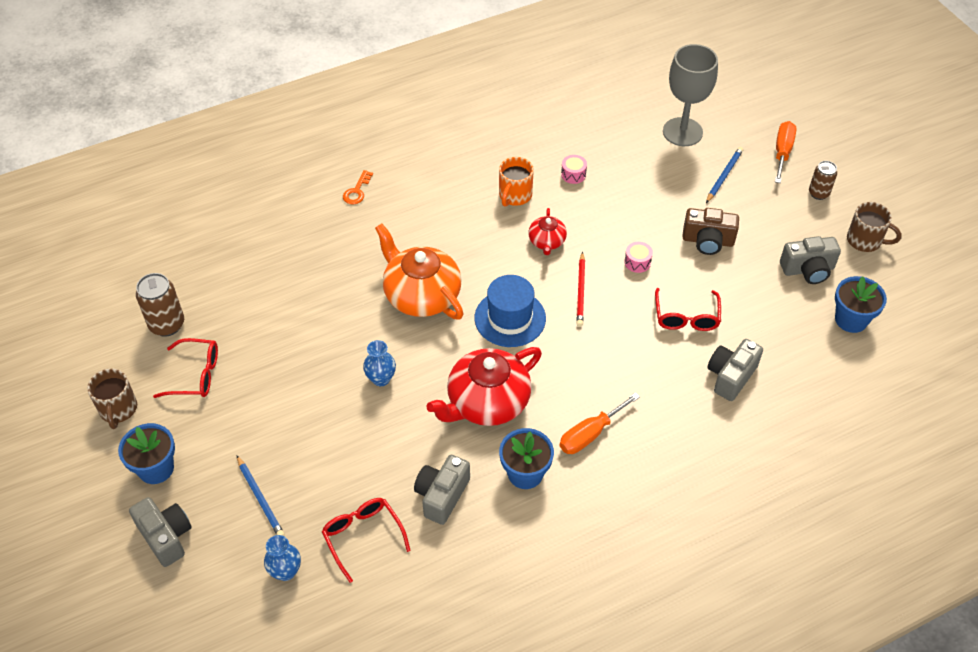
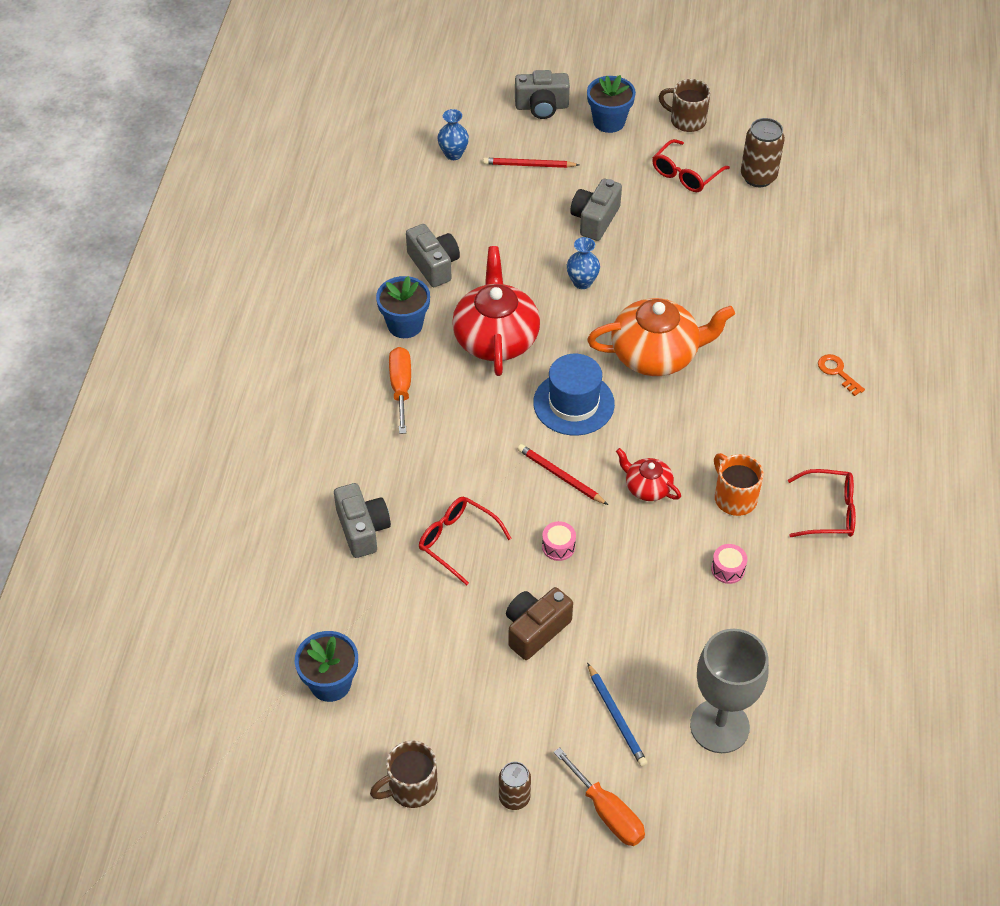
camera: 125 degrees right, 0 degrees up
(260, 498) = (528, 165): blue pencil -> red pencil
(362, 536) = (442, 205): red glasses -> red glasses (829, 511)
(808, 270) = (422, 695): grey camera -> grey camera (595, 219)

